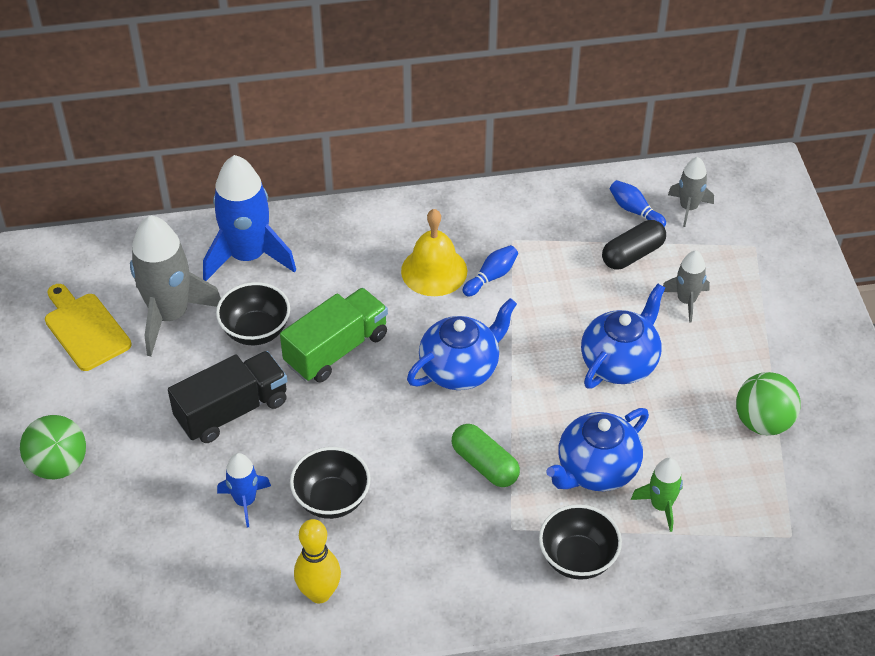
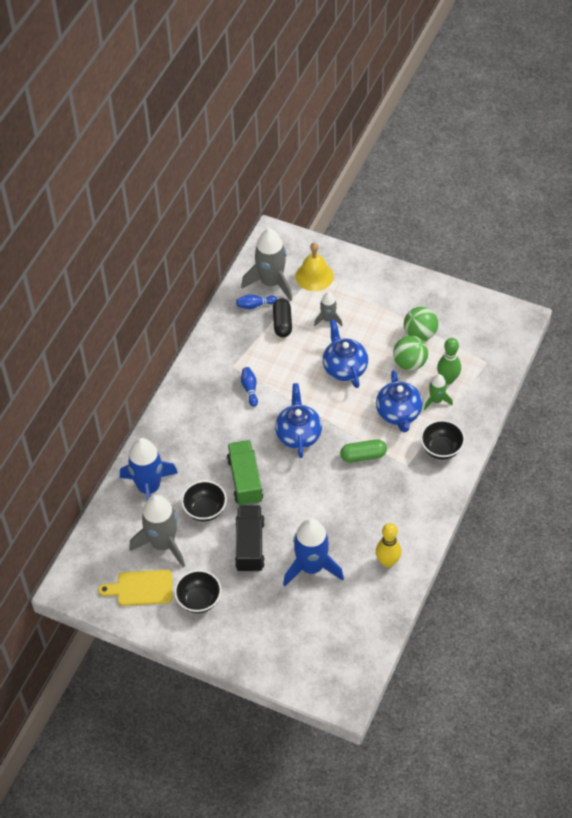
camera: 55 degrees left, 5 degrees up
(59, 465) = (227, 640): green ball -> green ball (409, 363)
(245, 501) = (311, 567): blue rocket -> blue rocket, size x1.92
(332, 499) = (337, 529): black bowl -> black bowl (199, 600)
(434, 271) = (226, 411): yellow bell -> yellow bell (314, 276)
(688, 208) = (271, 282): grey rocket -> grey rocket, size x1.92
(712, 501) = (447, 379): none -> green bowling pin

